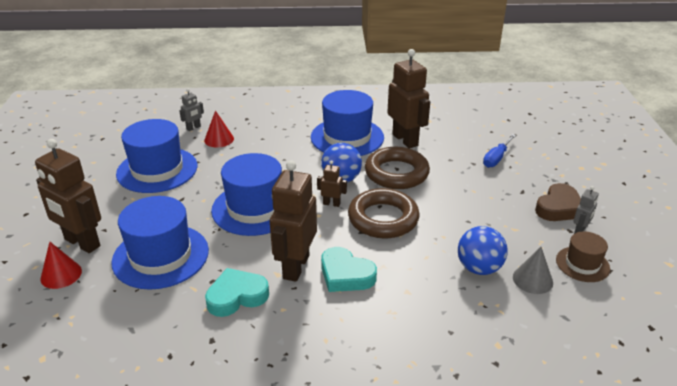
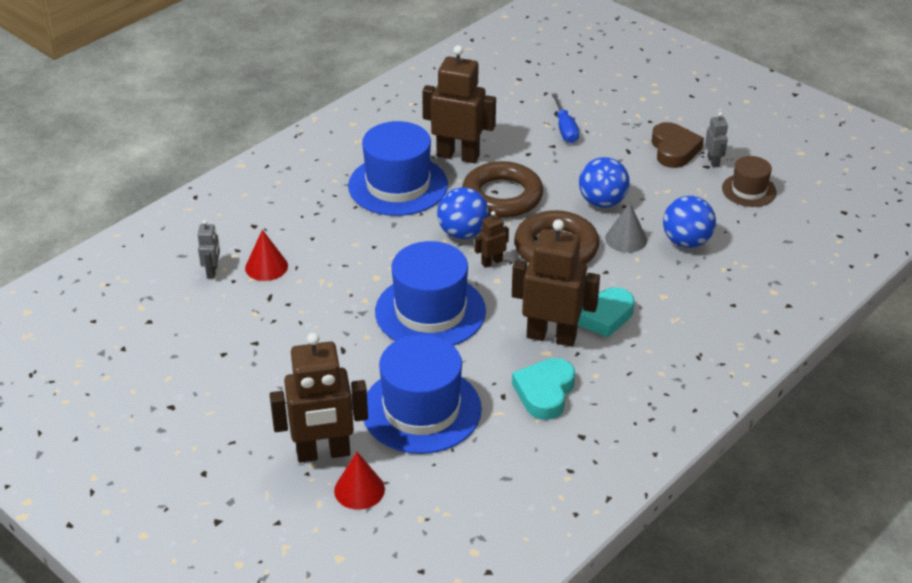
camera: 45 degrees left, 5 degrees up
(157, 170) = (260, 339): blue hat -> none
(295, 267) = (551, 336): brown robot -> brown robot turned 135 degrees clockwise
(456, 211) = (602, 202): none -> blue ball
(532, 279) = (733, 226): grey cone -> grey cone (626, 239)

